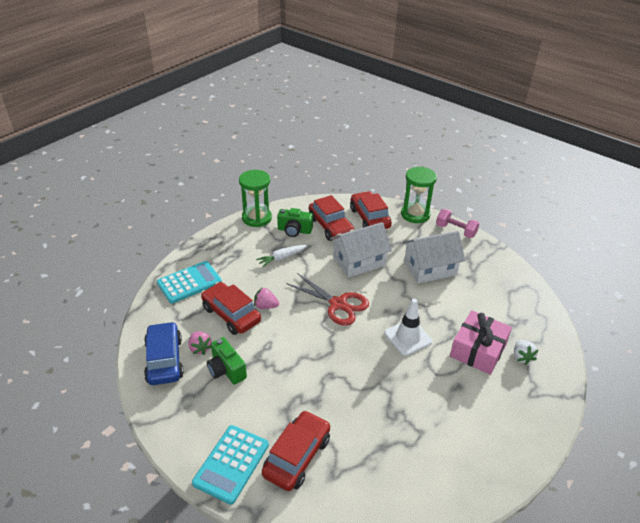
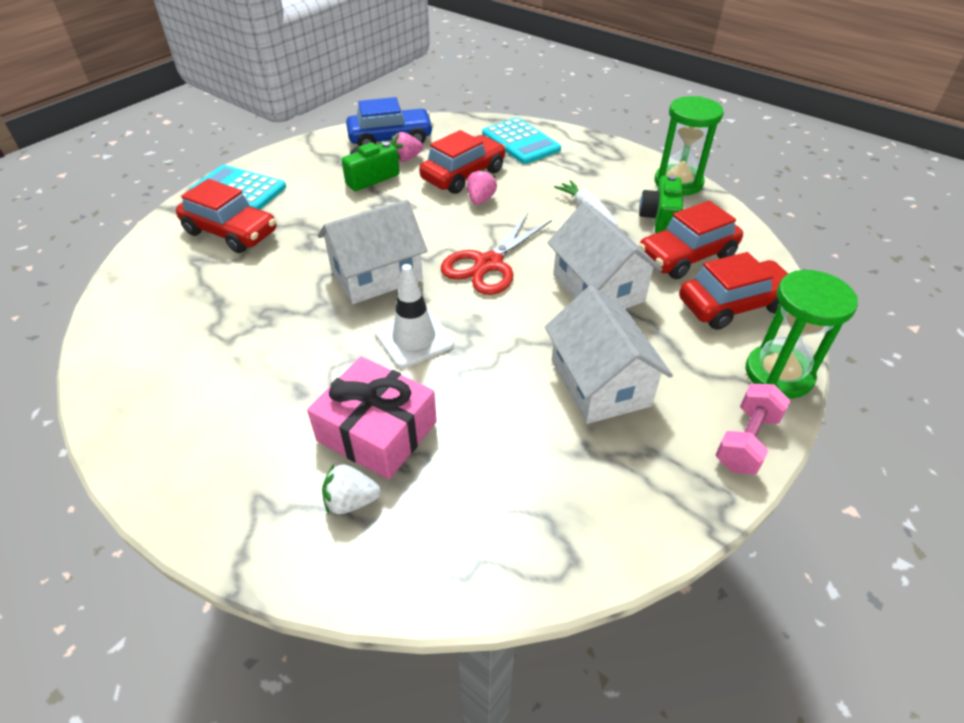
camera: 90 degrees right, 5 degrees up
(350, 358) = (376, 275): none -> white house

